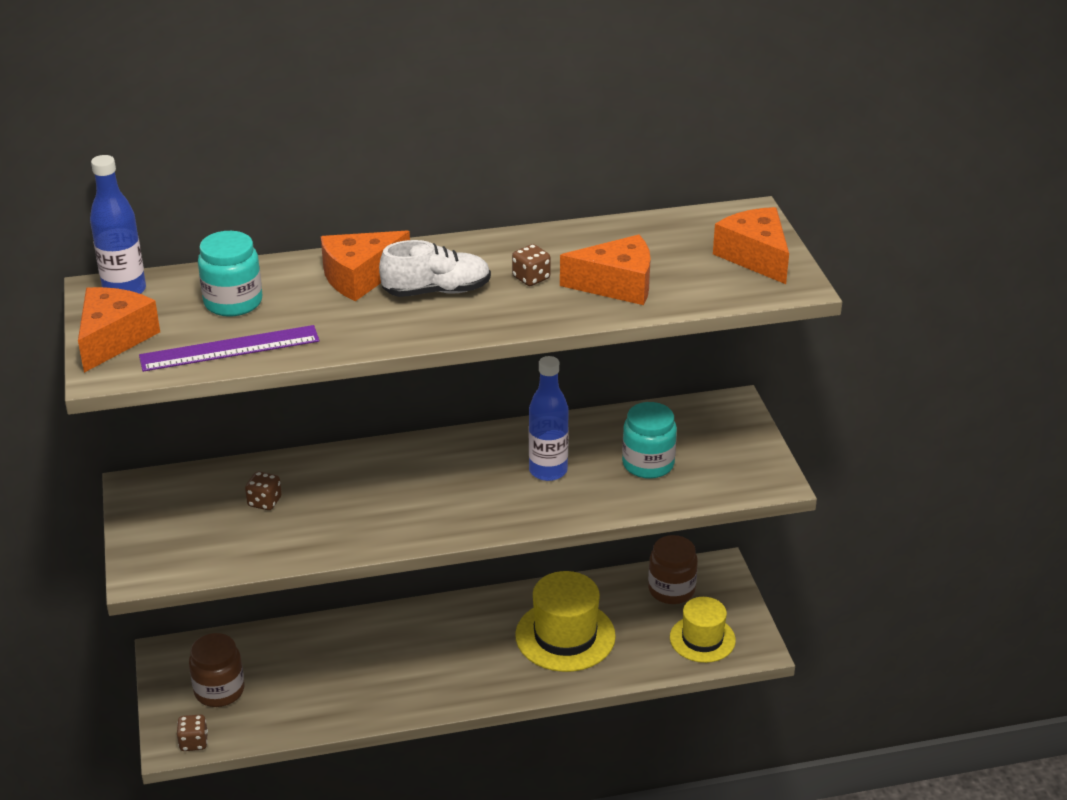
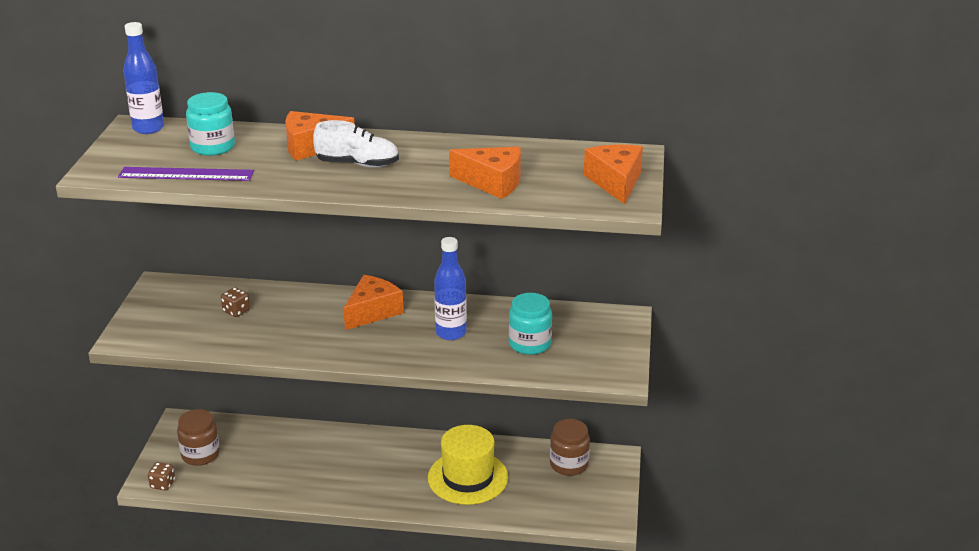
camera: 20 degrees right, 5 degrees down
(114, 339) = (116, 155): orange cheese -> orange cheese (372, 312)
(531, 278) = (432, 167): brown dice -> none
(702, 639) = (572, 505): yellow hat -> none

